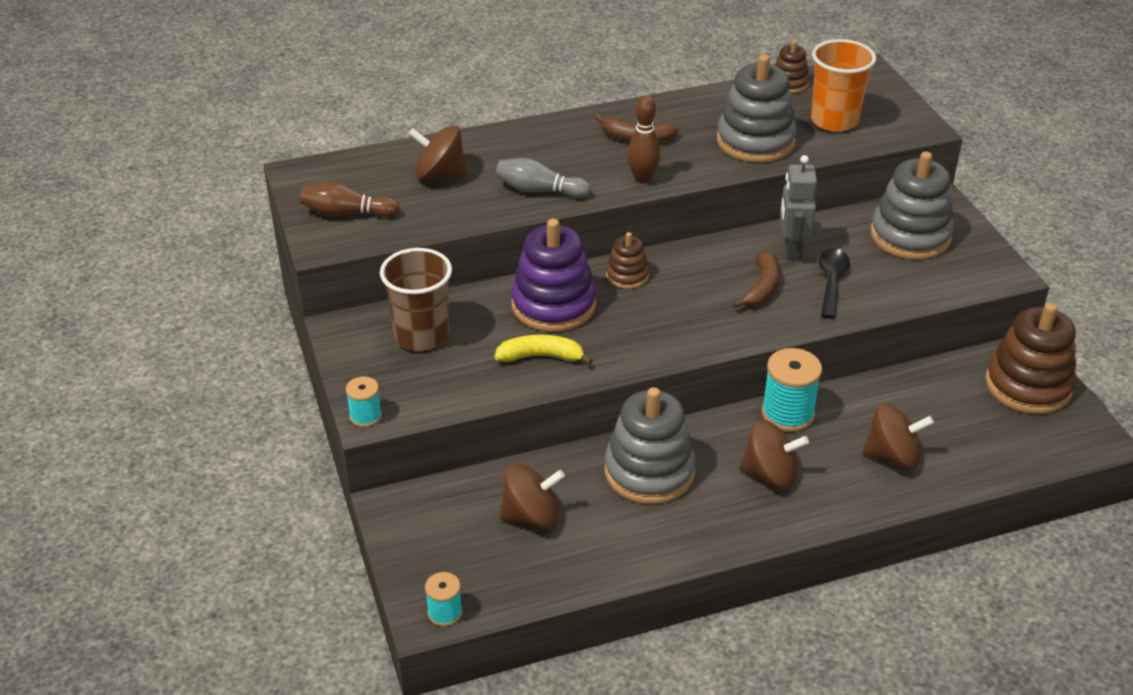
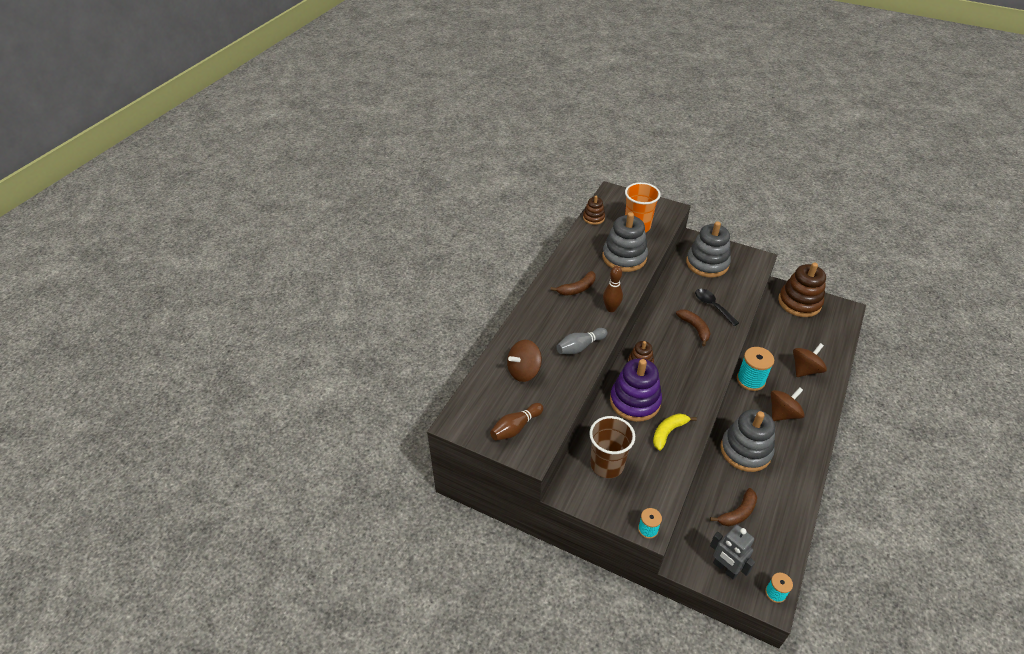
camera: 45 degrees left, 5 degrees up
(531, 516) = (738, 513): brown spinning top -> brown banana
(791, 250) = (679, 301): grey robot -> grey robot (725, 568)

